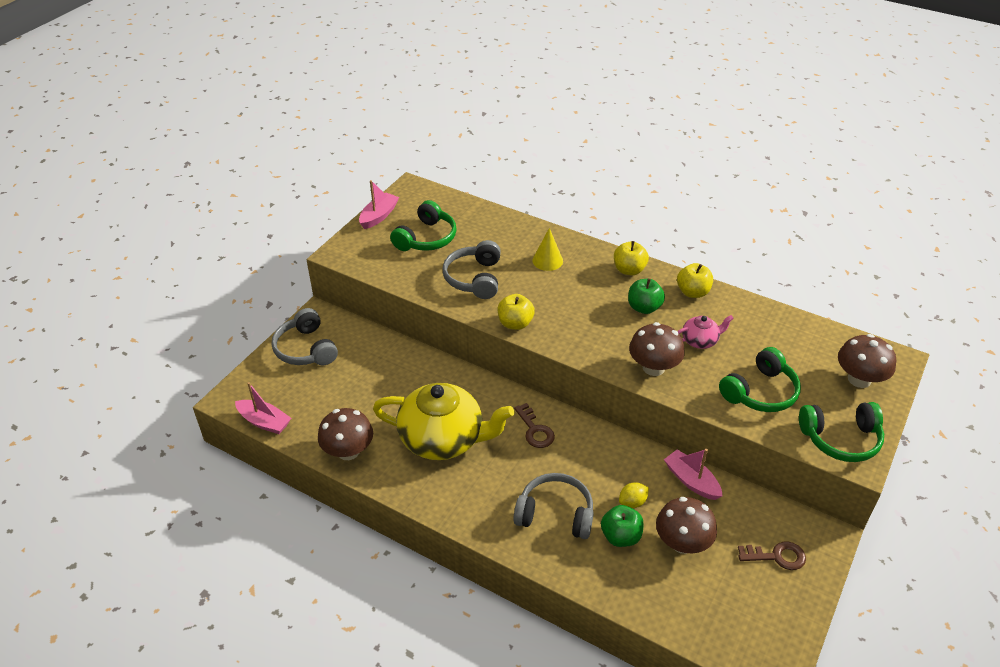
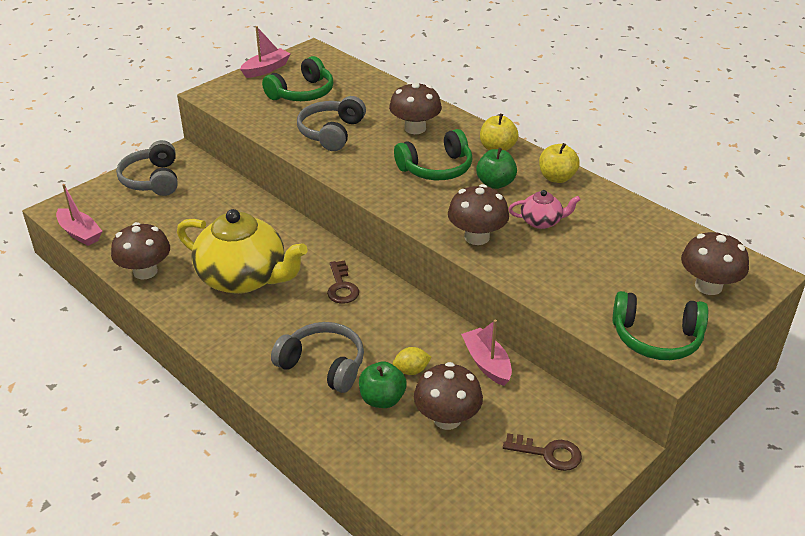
camera: 15 degrees right, 5 degrees down
(515, 323) = (351, 176): yellow apple -> none
(547, 260) = (415, 128): yellow cone -> brown mushroom
(760, 392) = (585, 278): green headphones -> green headphones (436, 168)

